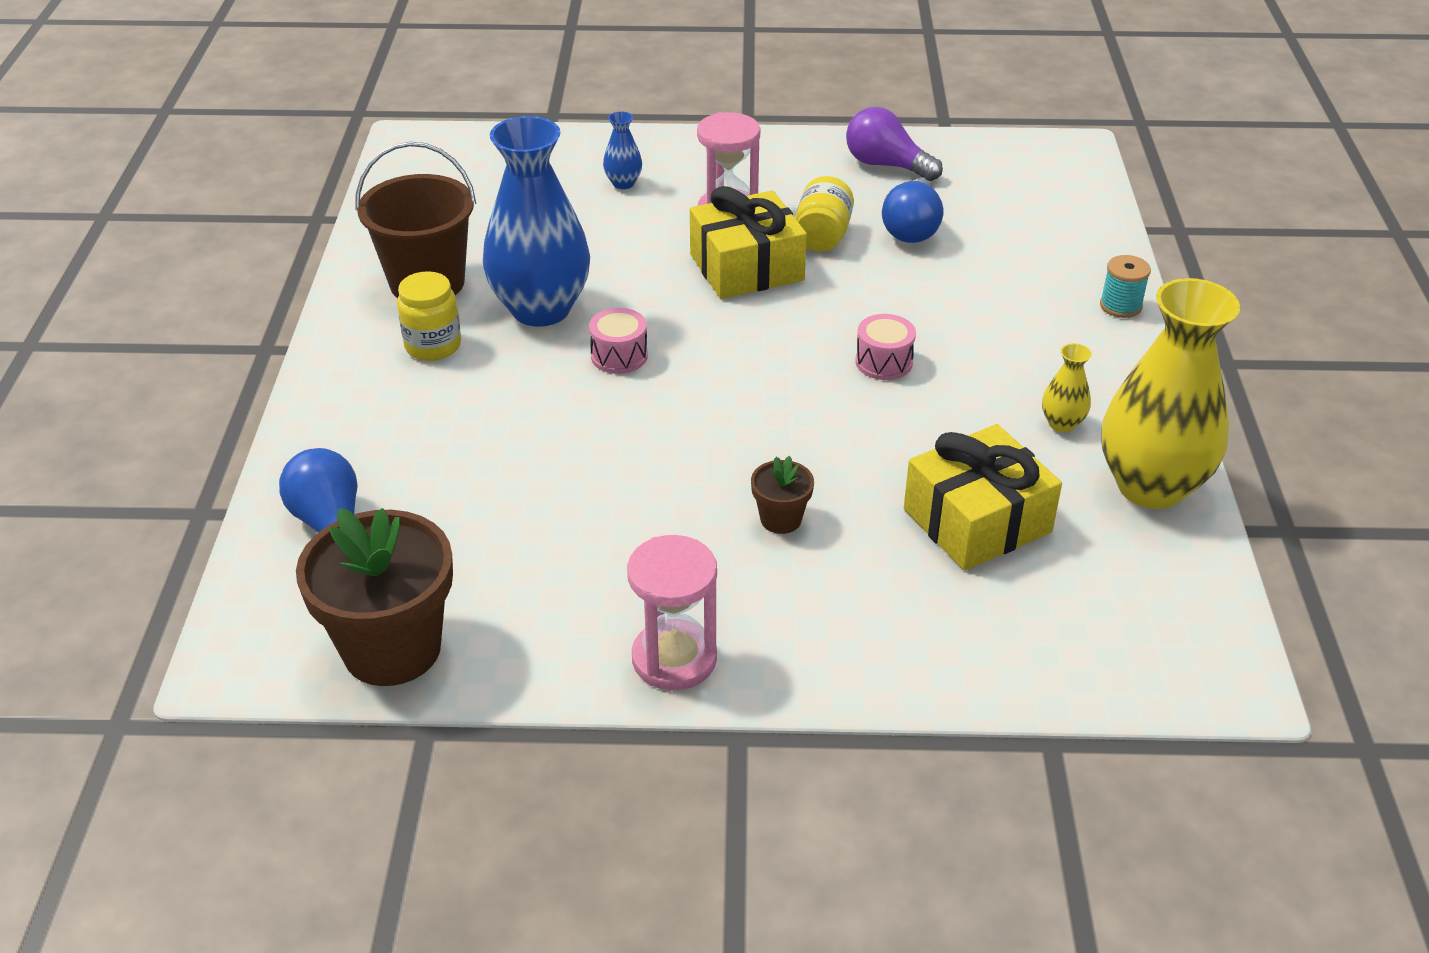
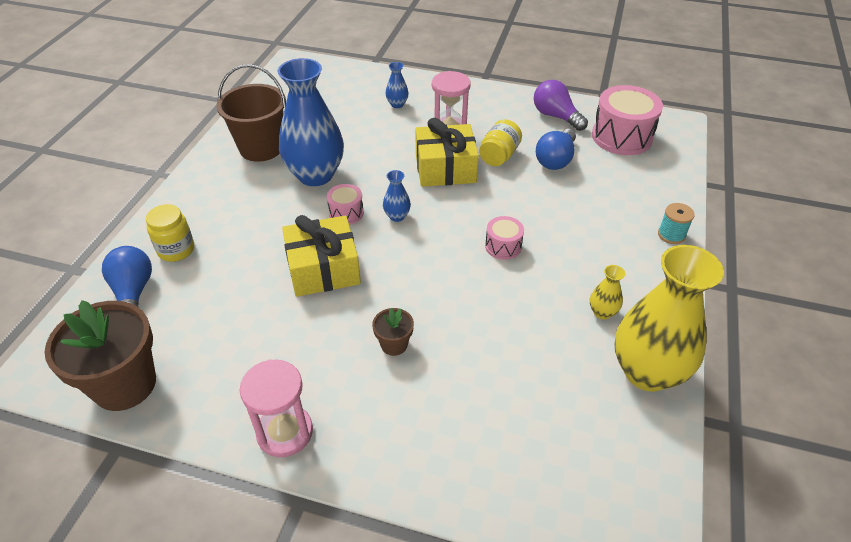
camera: 15 degrees right, 5 degrees up
(433, 346) = (245, 187): yellow jar -> yellow jar (176, 250)
(702, 347) = (397, 216): none -> blue vase
(977, 520) = (519, 373): yellow gift -> yellow gift (323, 269)
(998, 181) = (622, 137): none -> pink drum

